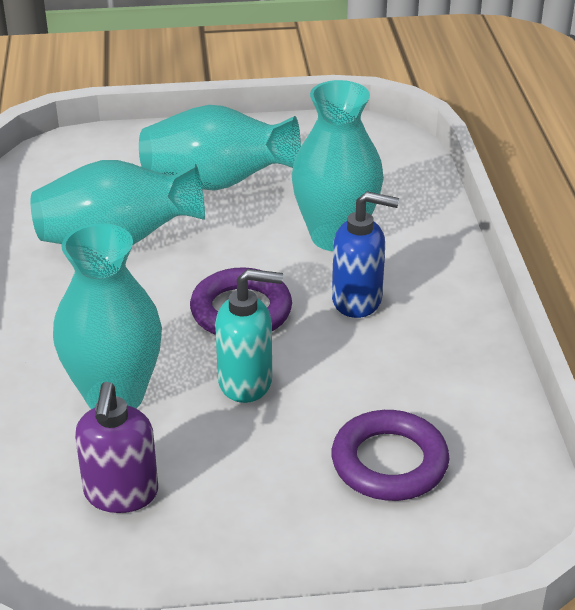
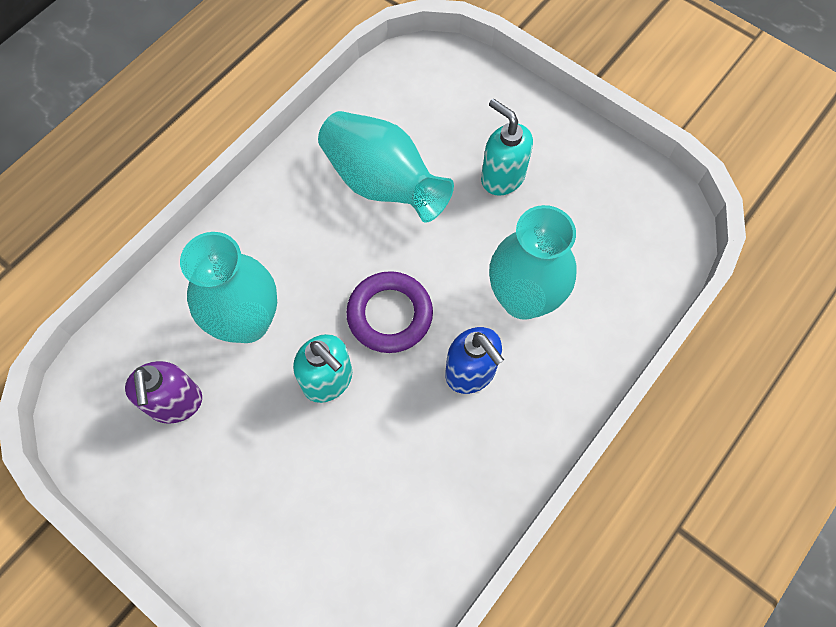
camera: 45 degrees right, 30 degrees up
(121, 494) = (176, 403): purple soap dispenser -> purple soap dispenser turned 60 degrees counterclockwise
(217, 183) = (502, 177): turquoise vase -> turquoise soap dispenser
(389, 462) = (337, 527): purple ring -> none

